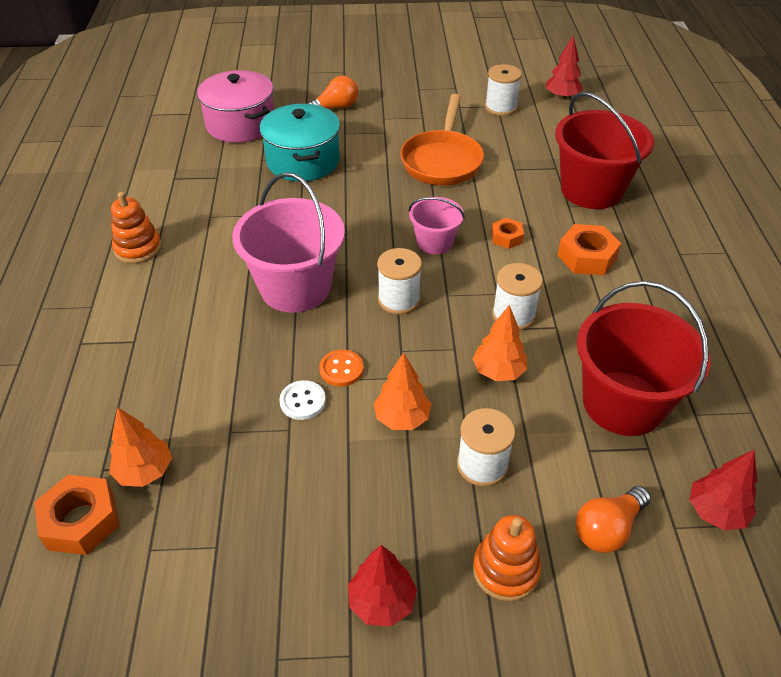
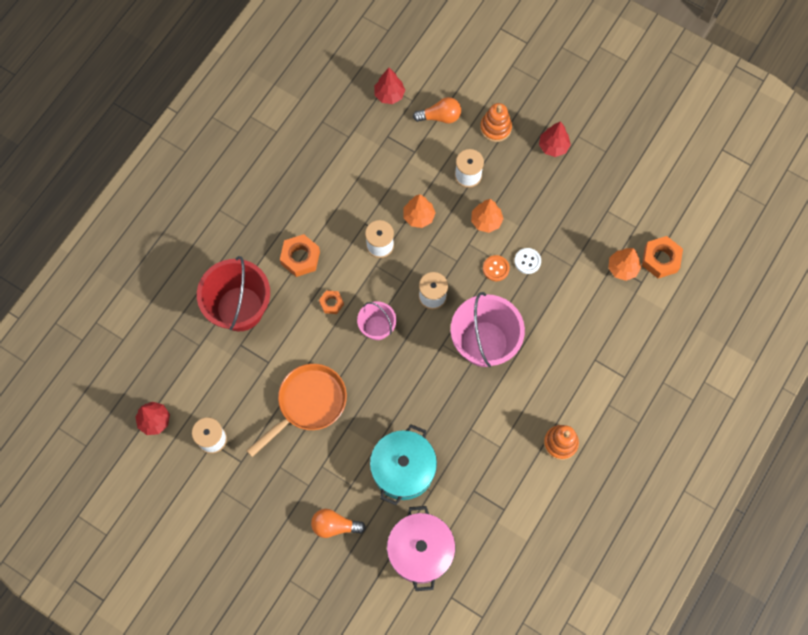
camera: 145 degrees left, 25 degrees up
(623, 403) = (376, 162): red bucket -> none

